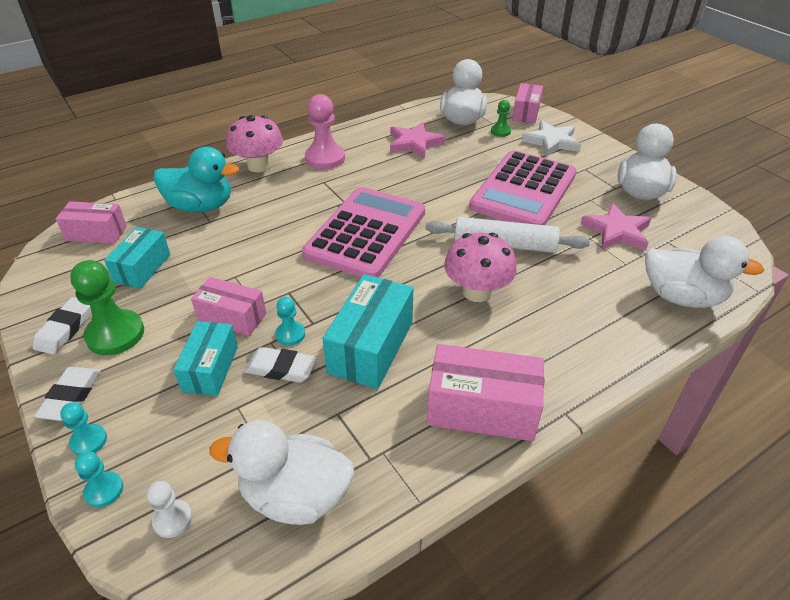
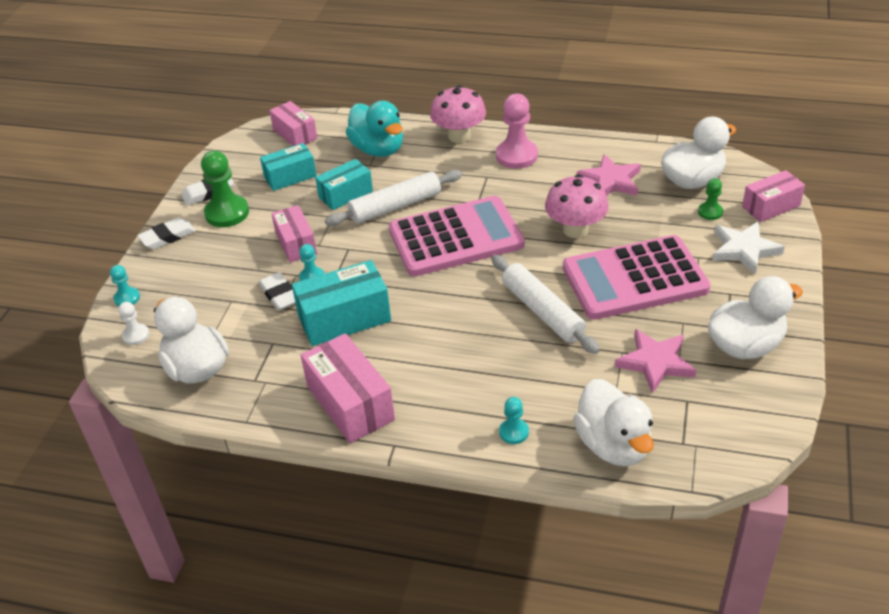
camera: 50 degrees right, 0 degrees up
(89, 441) = (148, 267): turquoise pawn -> turquoise pawn (513, 432)
(210, 369) = (246, 268): turquoise box -> turquoise box (345, 194)
(281, 238) = (395, 206): none -> white rolling pin
(477, 292) = (465, 331): pink mushroom -> pink mushroom (575, 229)

